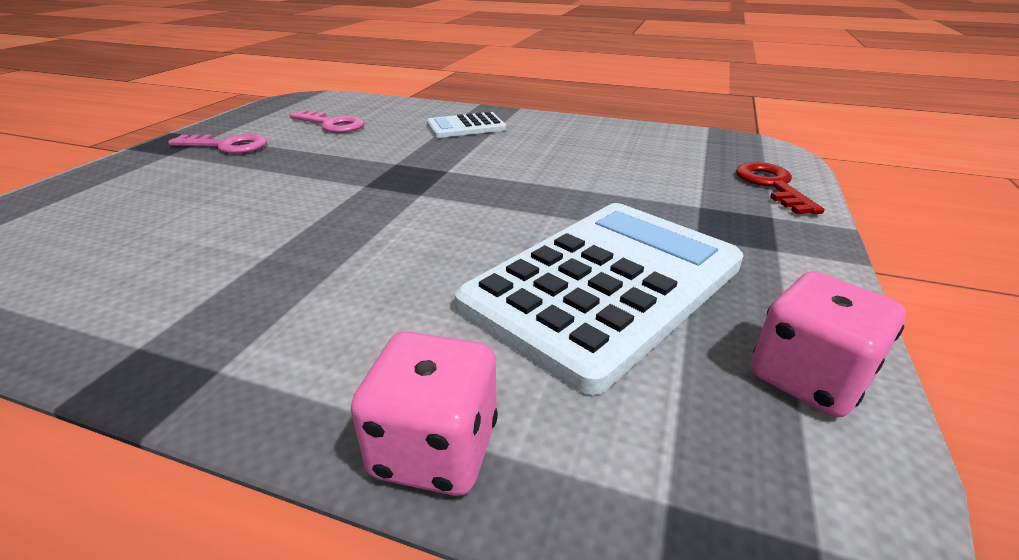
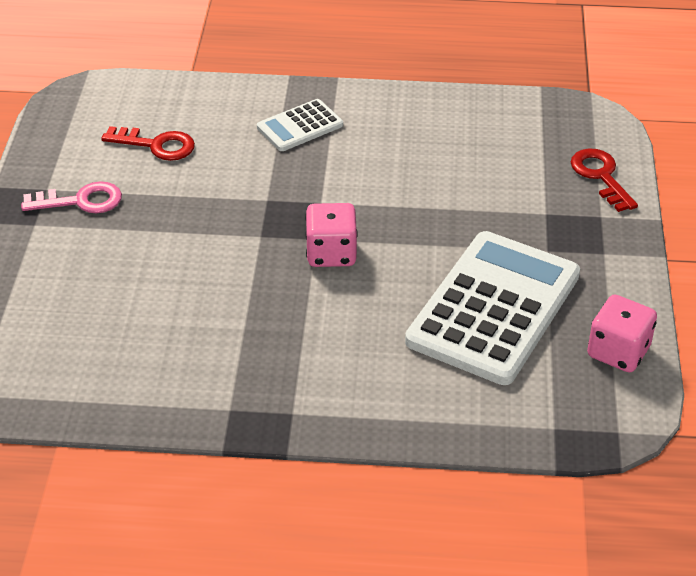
camera: 15 degrees left, 10 degrees up
(332, 124) = (156, 145): pink key -> red key
(435, 448) = (439, 427): pink dice -> pink dice (331, 253)

